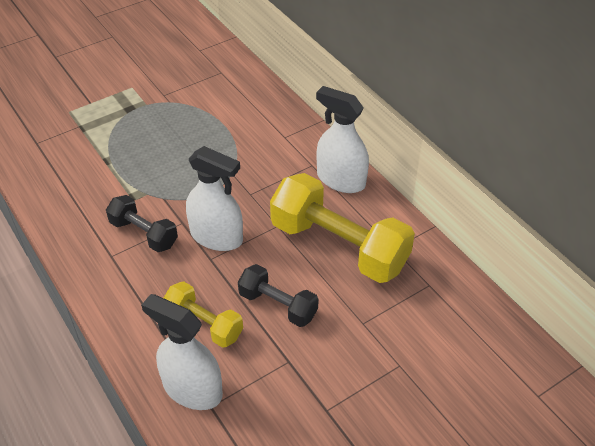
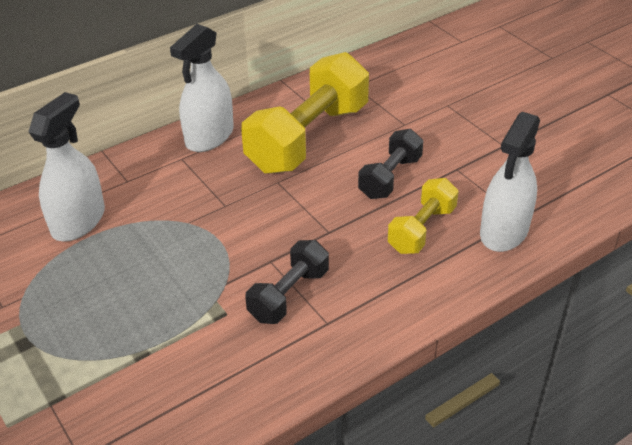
camera: 90 degrees left, 5 degrees down
(216, 237) = (295, 228): white spray bottle -> white spray bottle (78, 221)

